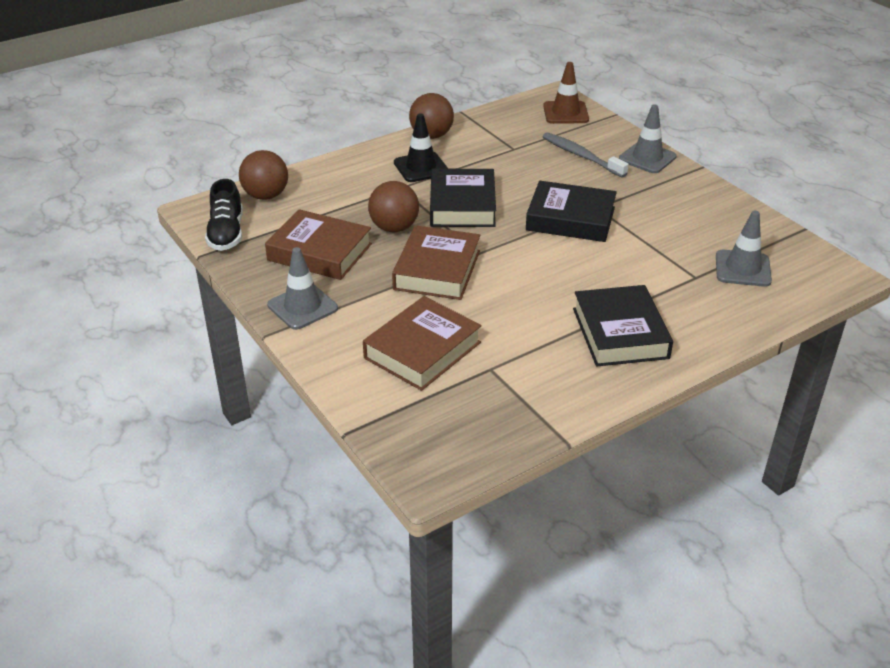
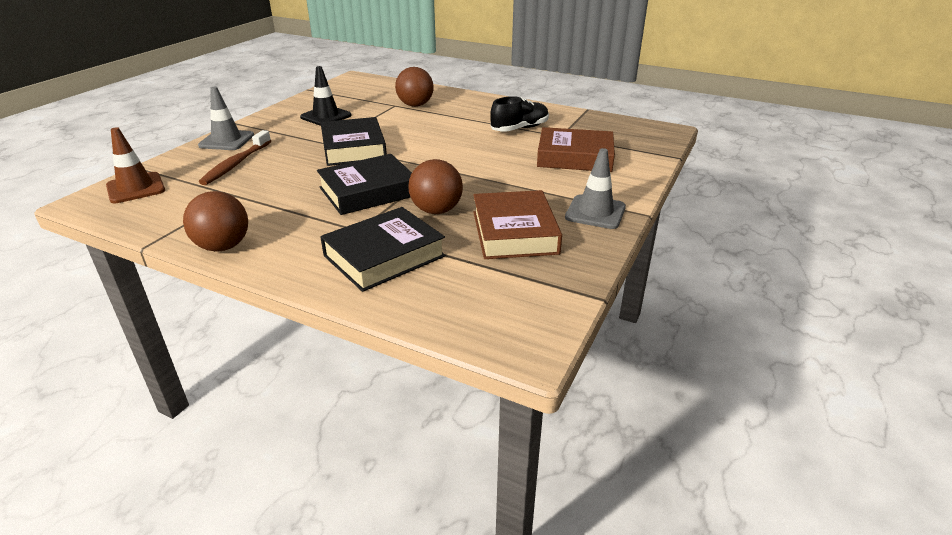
camera: 120 degrees left, 5 degrees down
(226, 233) = (547, 300): black shoe -> black shoe (519, 129)
(266, 195) = (447, 307): brown ball -> brown ball (415, 105)
(421, 167) = (307, 231): black traffic cone -> black traffic cone (326, 116)
(437, 270) = (478, 176): brown book -> none
(581, 156) = (236, 164): grey toothbrush -> brown toothbrush
(620, 333) = (479, 113): black book -> black book (384, 256)
(742, 269) = (372, 96): grey traffic cone -> none

